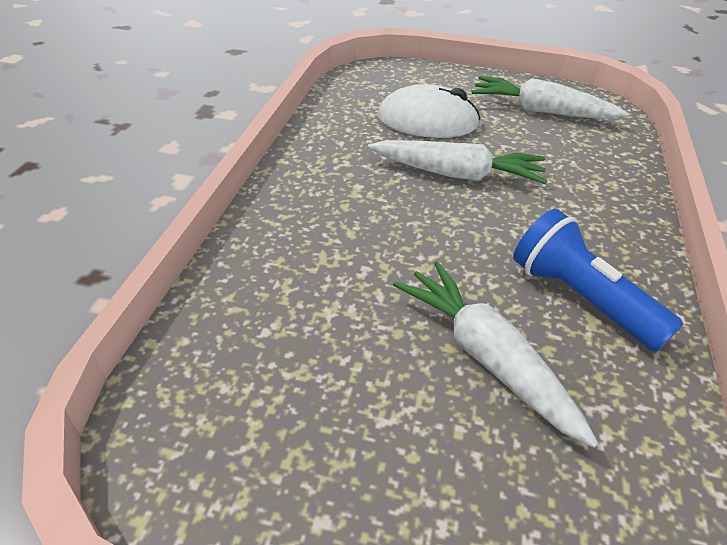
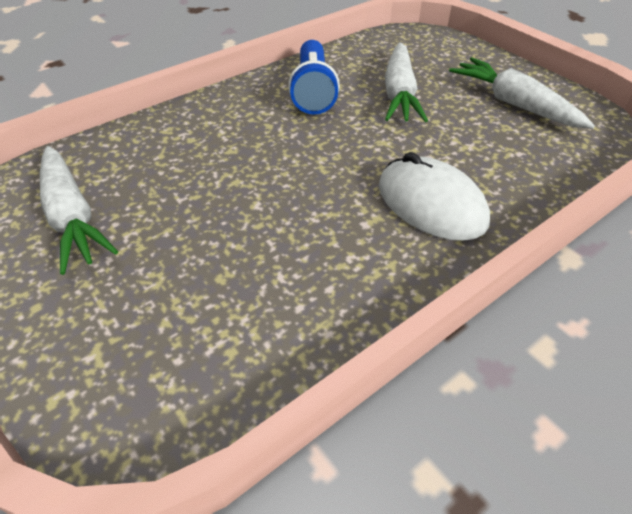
camera: 140 degrees left, 5 degrees up
(427, 120) = (200, 268): white mouse -> white mouse (431, 204)
(456, 174) = (267, 191): white carrot -> white carrot (514, 104)

